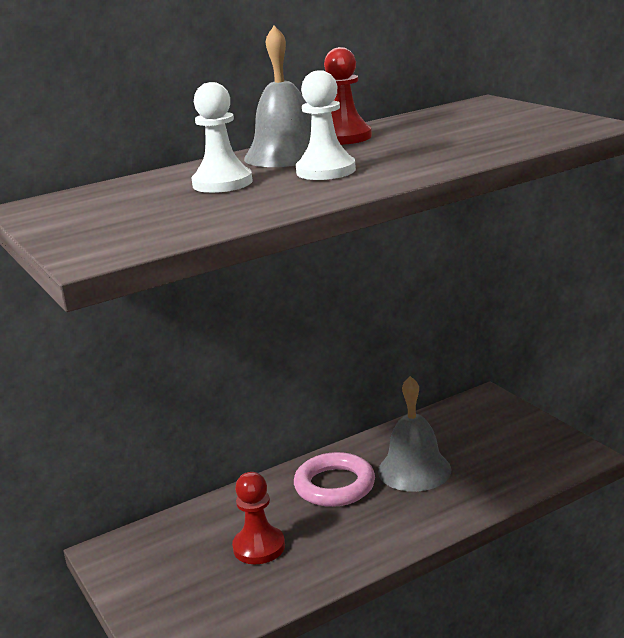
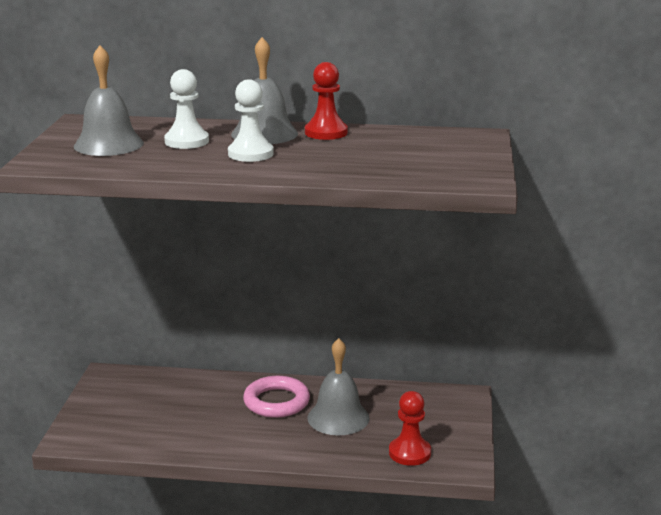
camera: 35 degrees right, 0 degrees up
(135, 212) = (108, 144): none -> grey bell
(259, 547) = (183, 414): red pawn -> red pawn (409, 453)

